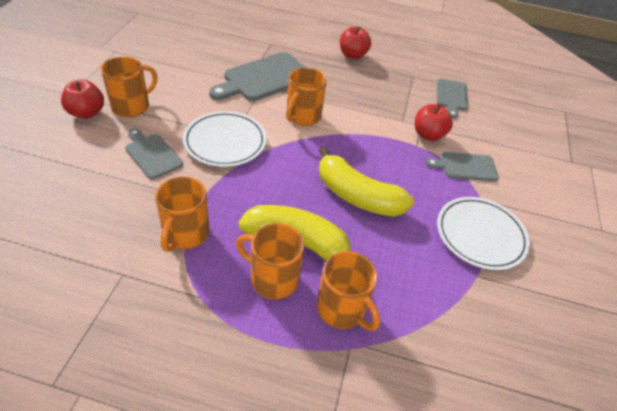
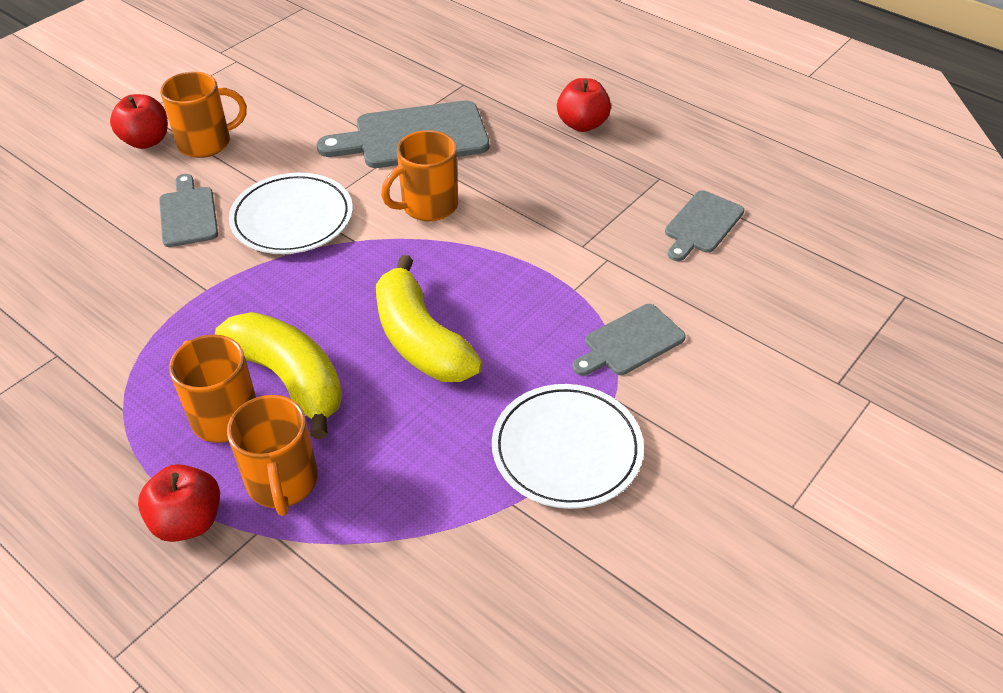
camera: 30 degrees right, 0 degrees up
(185, 234) = (158, 327): orange mug -> none
(428, 135) = (607, 277): red apple -> red apple (188, 521)
(465, 167) = (630, 342): grey cutting board -> grey cutting board turned 60 degrees counterclockwise

